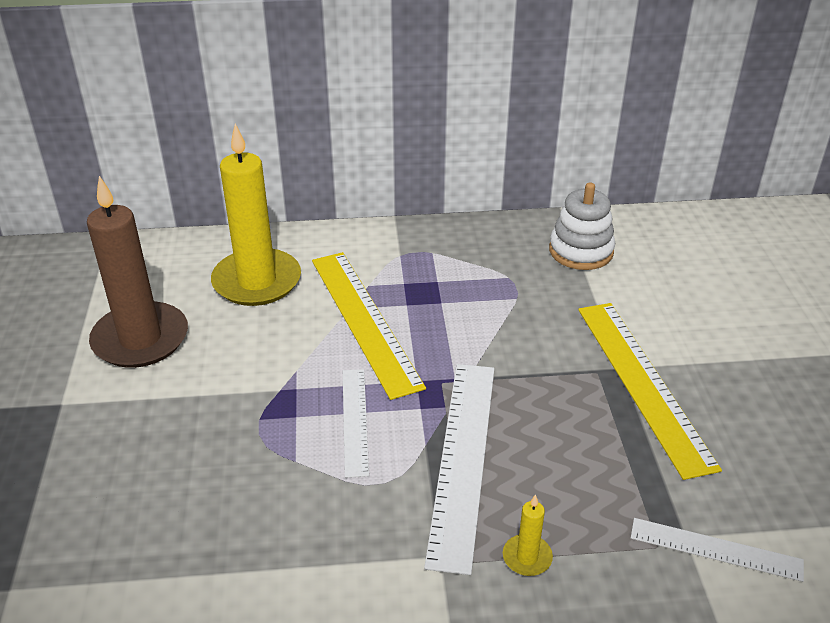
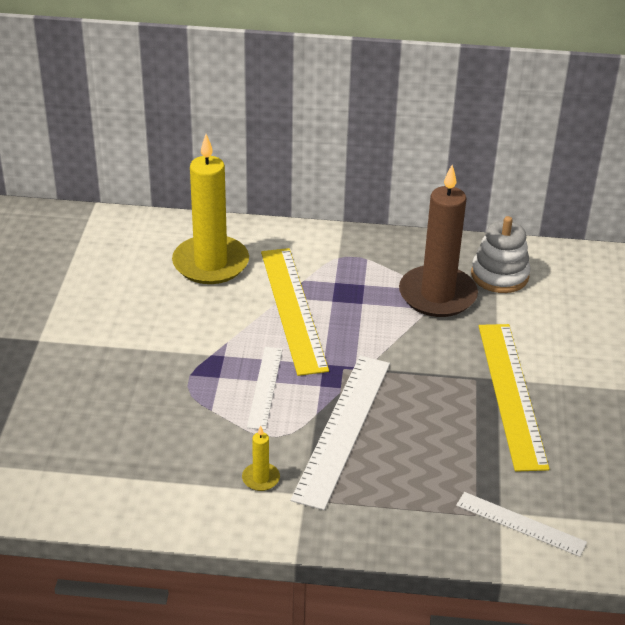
camera: 10 degrees right, 0 degrees up
(140, 339) = (107, 298): brown candle -> brown candle (437, 295)
(527, 557) = (371, 505): yellow candle -> yellow candle (261, 478)

